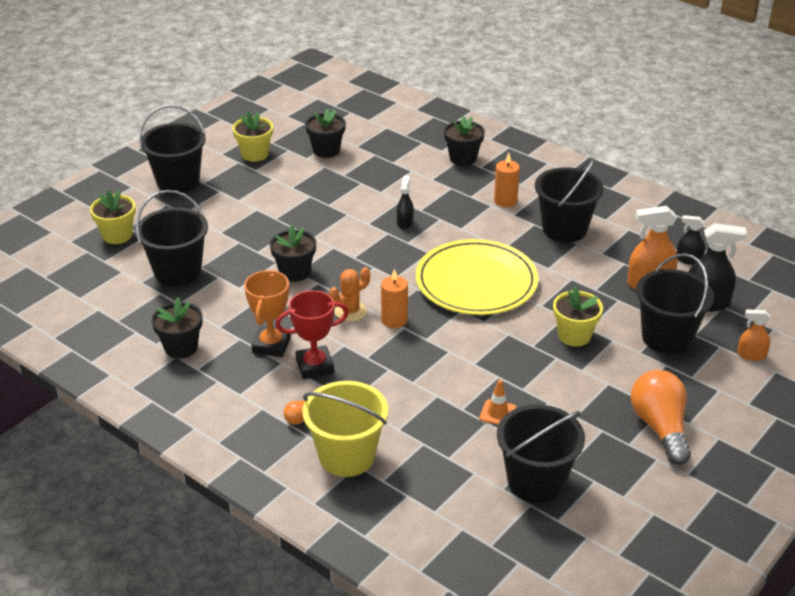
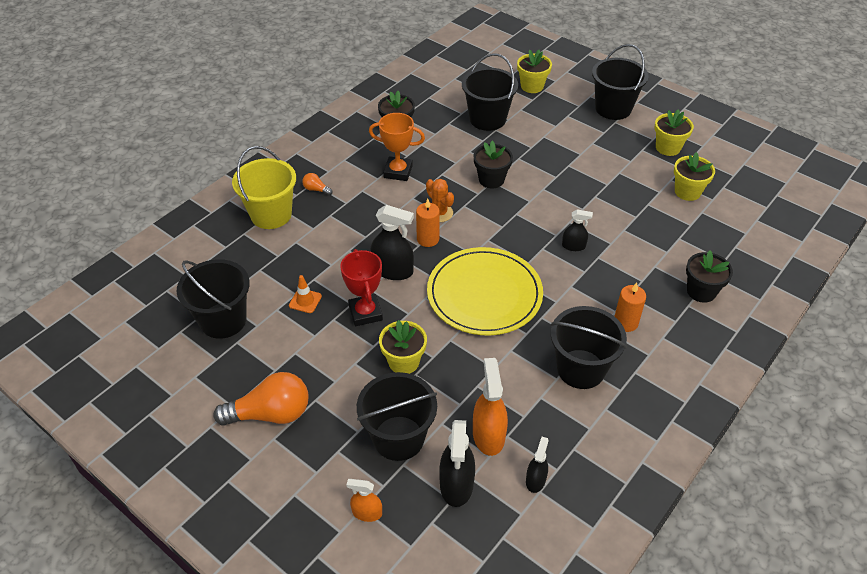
camera: 90 degrees right, 10 degrees up
(314, 366) = (372, 195): red trophy -> red trophy (365, 313)
(326, 150) = (687, 192): black flower pot -> yellow flower pot
(445, 346) = (393, 270): none -> black spray bottle
(751, 355) = (367, 513): orange spray bottle -> orange spray bottle turned 90 degrees counterclockwise

